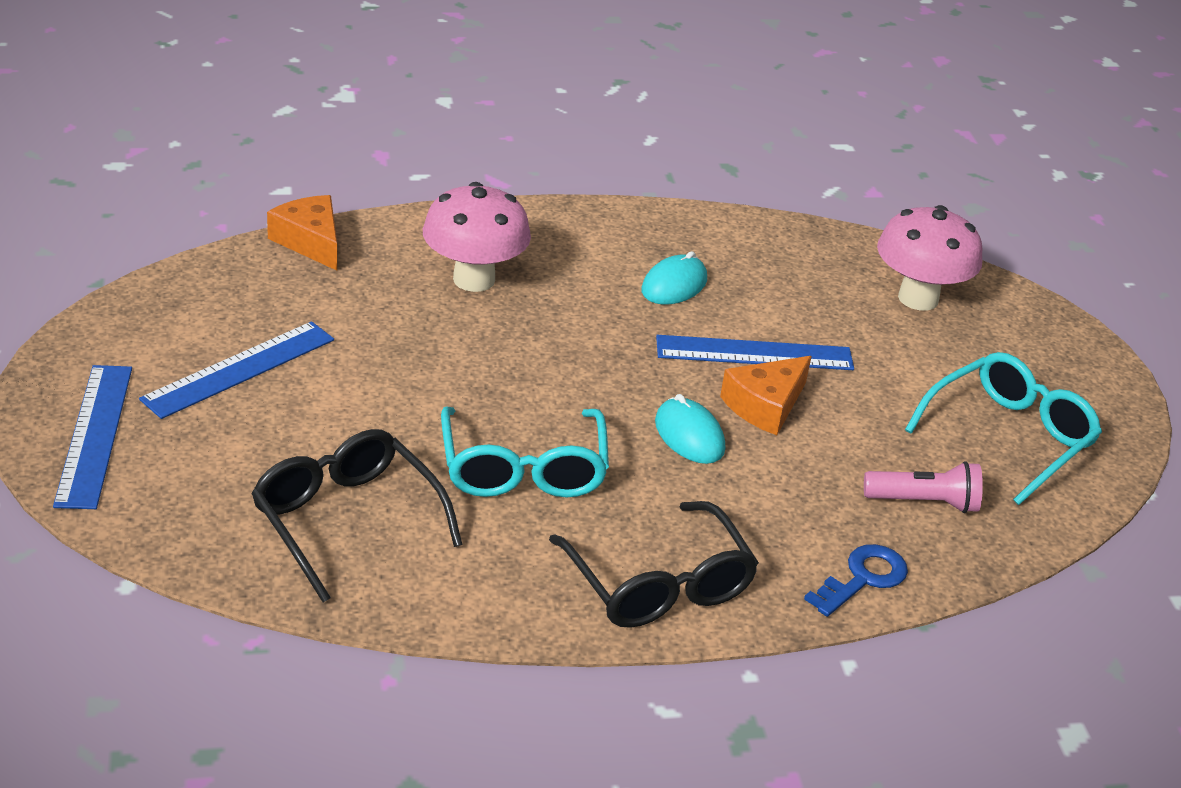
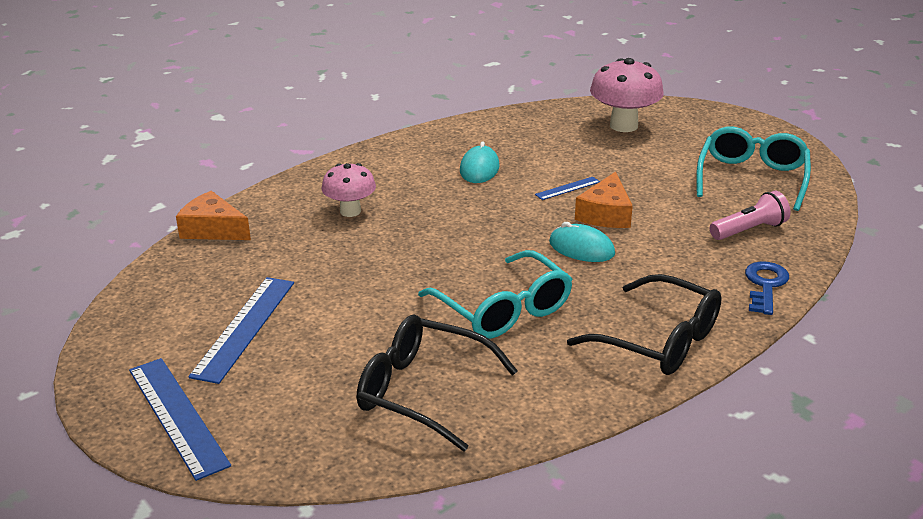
camera: 25 degrees left, 5 degrees down
(474, 279) = (350, 211): pink mushroom -> pink mushroom, size x0.65
(754, 353) = (567, 188): blue ruler -> blue ruler, size x0.49

